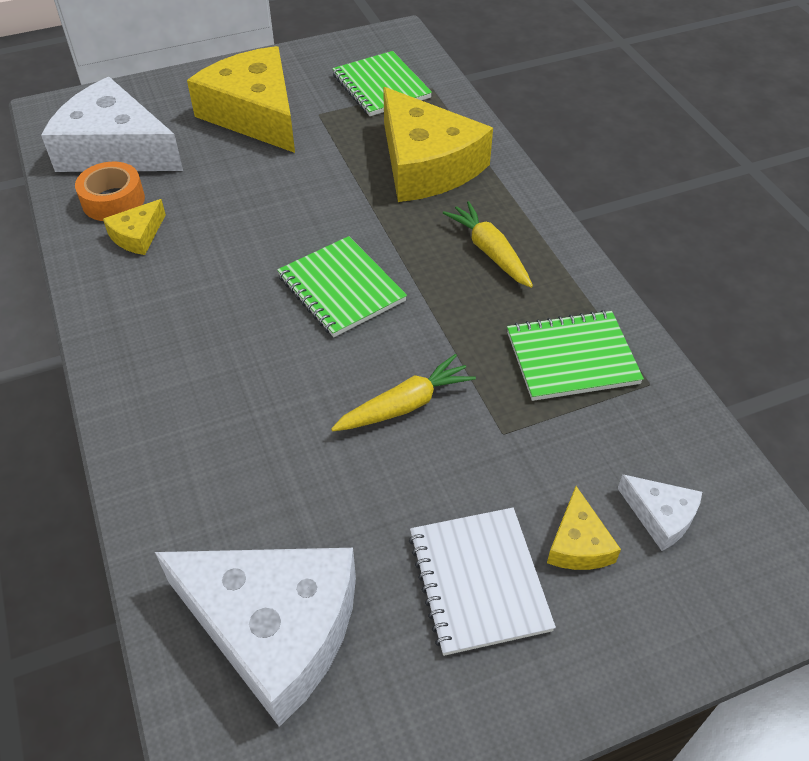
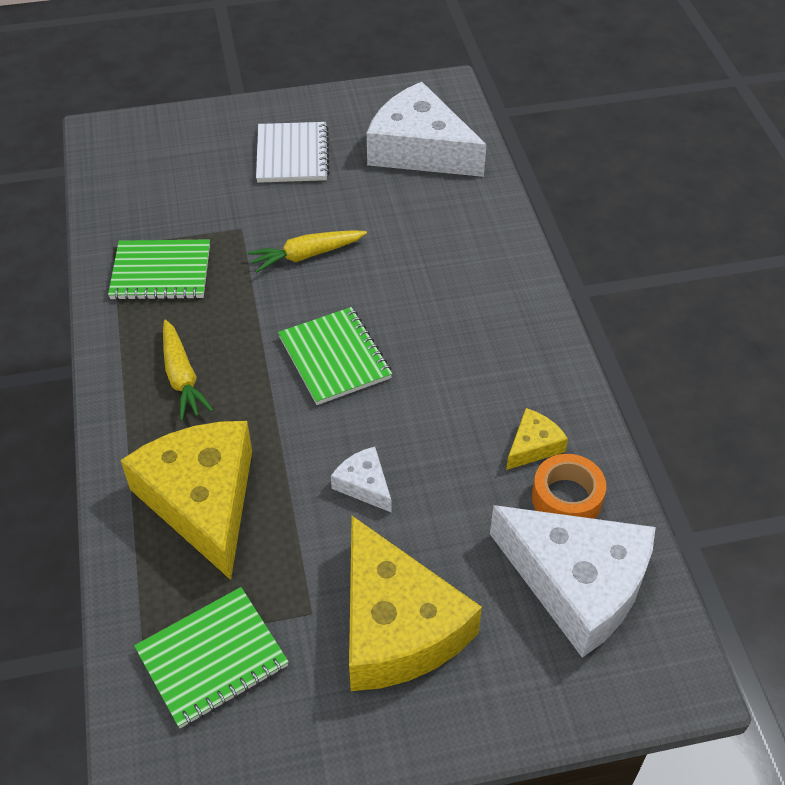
camera: 170 degrees left, 0 degrees up
(381, 86) = (212, 658): green notebook -> green notebook turned 75 degrees clockwise
(578, 543) = (222, 164): yellow cheese -> none
(660, 516) = (162, 171): white cheese -> white cheese (364, 484)

